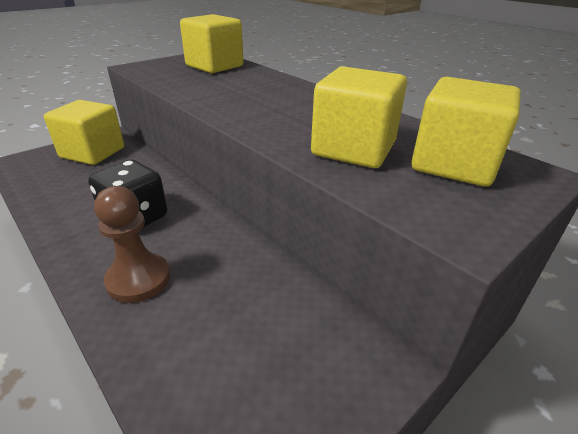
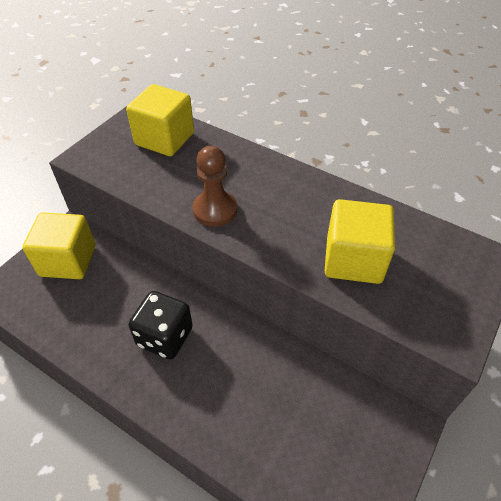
camera: 15 degrees left, 15 degrees up
(138, 279) = (207, 400): brown pawn -> brown pawn (215, 210)
(453, 164) = (431, 262): yellow cube -> none

